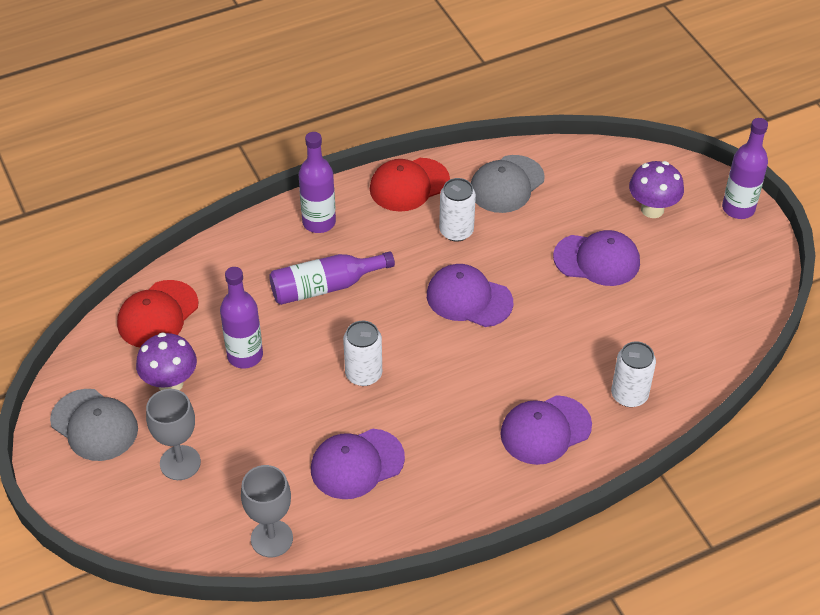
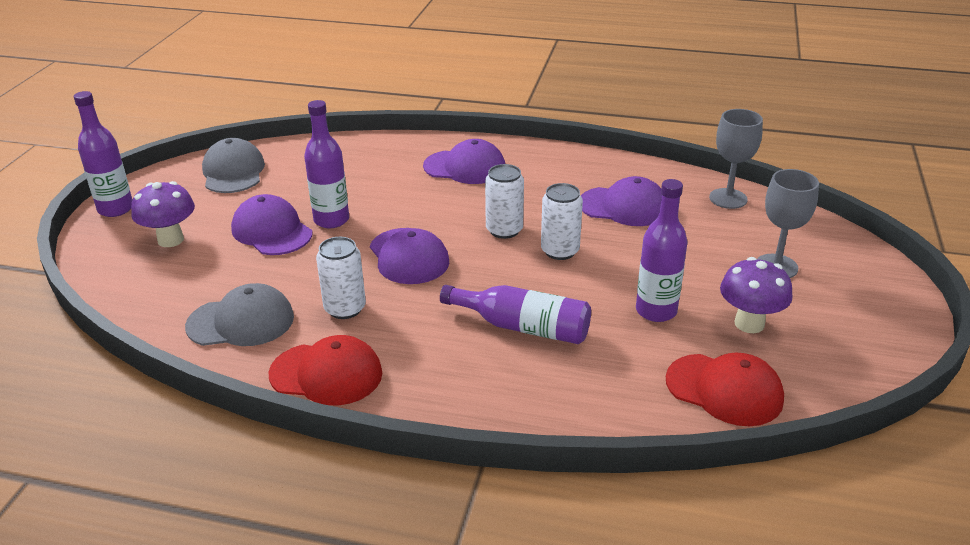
camera: 140 degrees left, 15 degrees down
(94, 425) = (850, 327): grey cap -> grey cap (233, 172)
(158, 314) = (724, 390): red cap -> red cap turned 45 degrees clockwise
(319, 222) = (463, 389): purple bottle -> purple bottle (331, 220)
(629, 395) = (383, 158): white can -> white can (504, 230)

